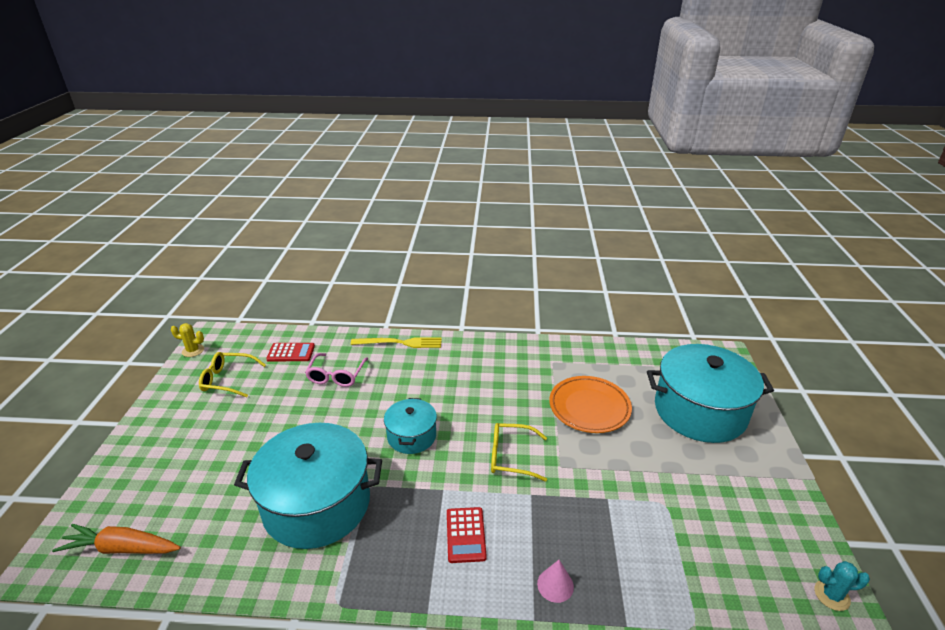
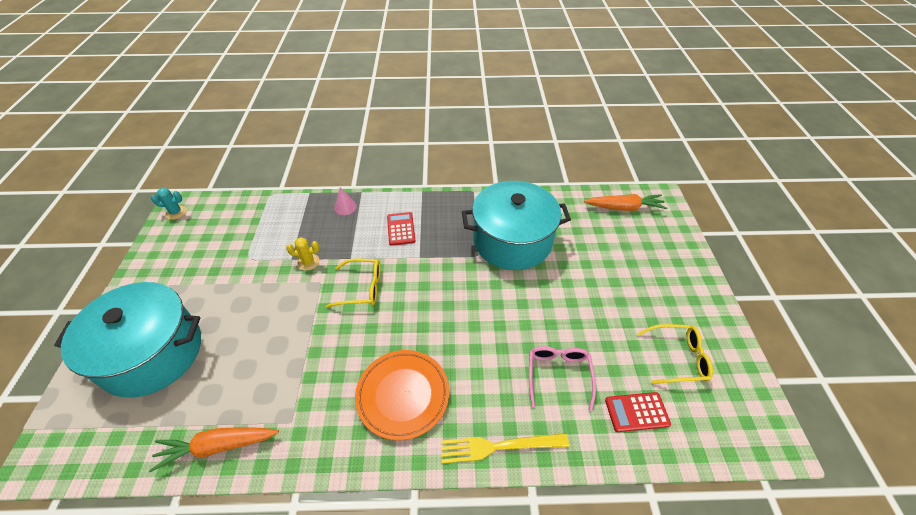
camera: 175 degrees right, 15 degrees up
(193, 350) = (764, 405): yellow cactus -> yellow cactus (308, 262)
(411, 436) = (453, 302): turquoise pot -> none
(589, 407) = (271, 349): orange plate -> orange plate (403, 395)
(601, 354) = (217, 446): none -> orange carrot

